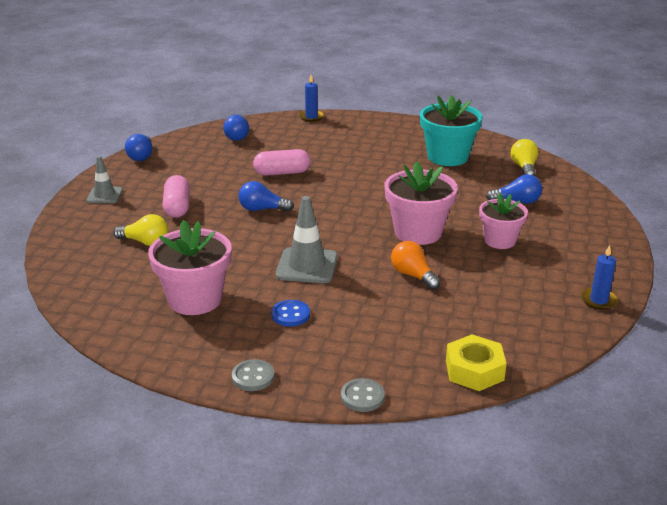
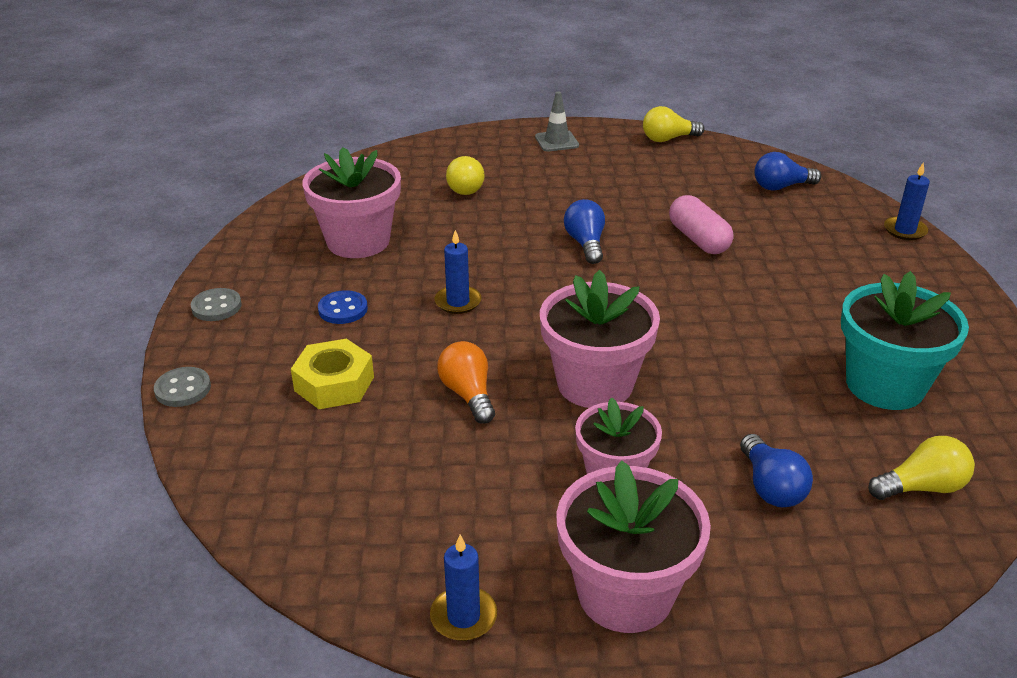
camera: 75 degrees right, 5 degrees up
(141, 156) = (668, 139): blue light bulb -> yellow light bulb
(177, 207) = (556, 188): pink capsule -> none
(307, 266) = (458, 302): grey traffic cone -> blue candle
(413, 275) = (468, 394): orange light bulb -> orange light bulb turned 60 degrees counterclockwise
(474, 370) = (243, 479): yellow nut -> yellow nut (334, 384)
(585, 253) = (625, 593): none -> pink flower pot

